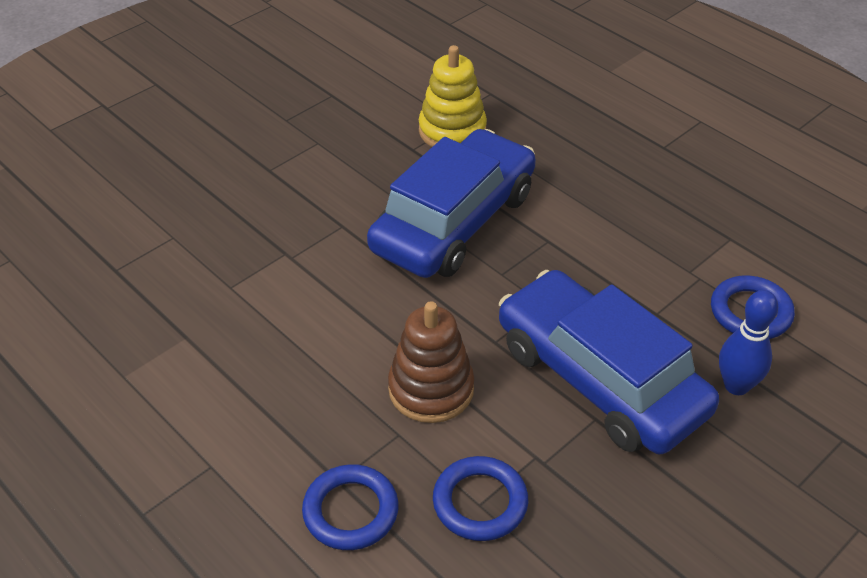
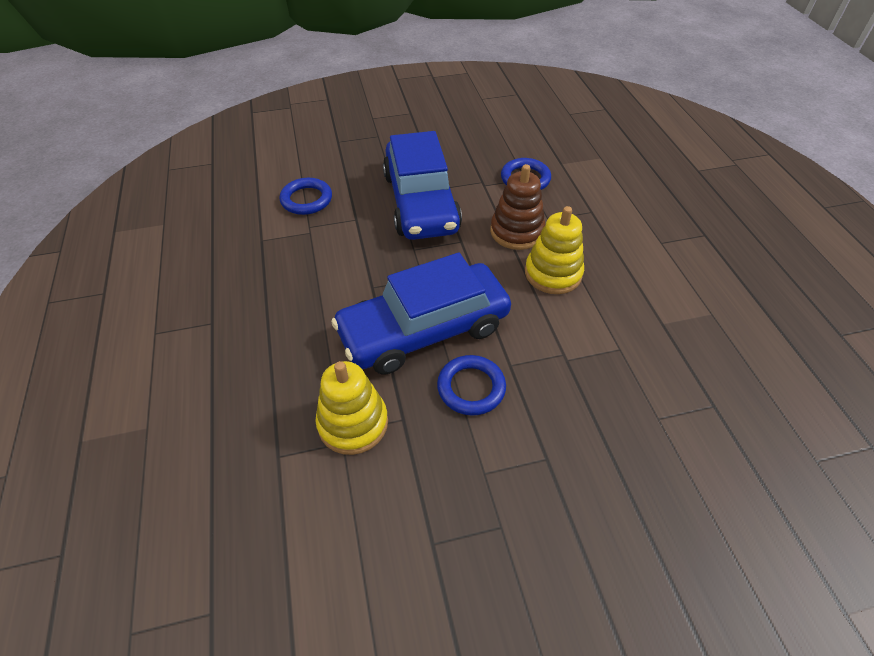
camera: 150 degrees left, 5 degrees up
(348, 346) = (553, 273): none -> yellow stacking toy
(350, 511) = (591, 197): blue ring -> blue ring (471, 388)
(736, 385) = (357, 174): blue bowling pin -> none

